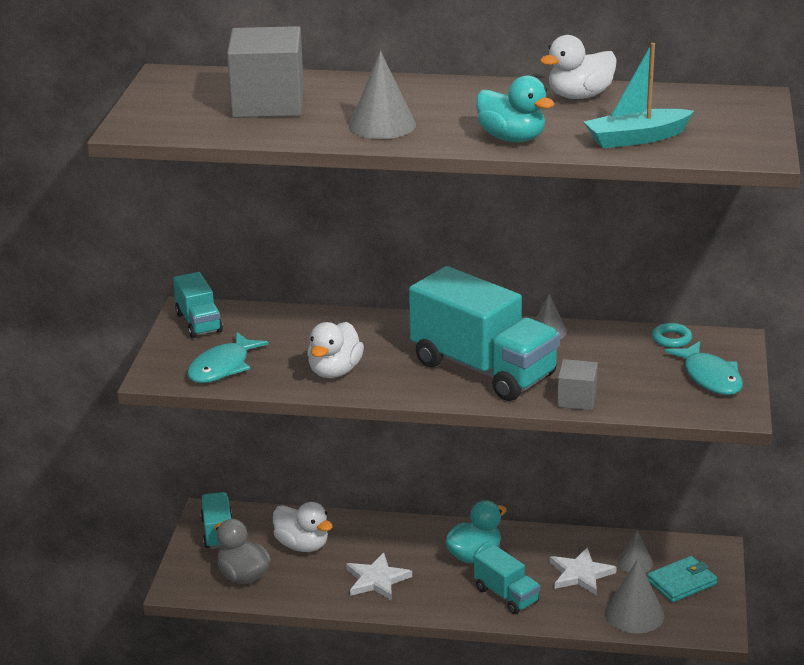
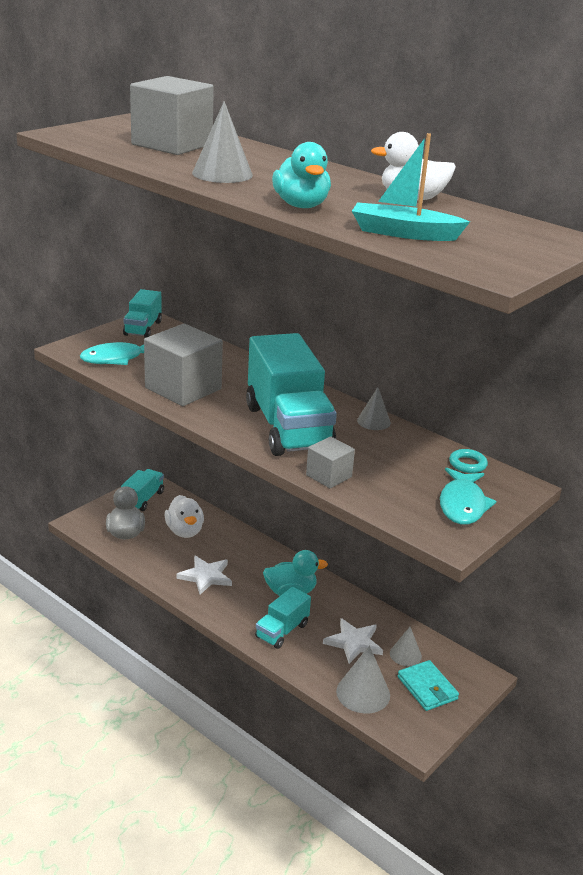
camera: 30 degrees right, 0 degrees up
(334, 371) = (183, 388): white duck -> grey cube
(506, 595) = (282, 631): turquoise truck -> turquoise truck turned 45 degrees clockwise
(681, 582) = (427, 688): turquoise wallet -> turquoise wallet turned 60 degrees clockwise

